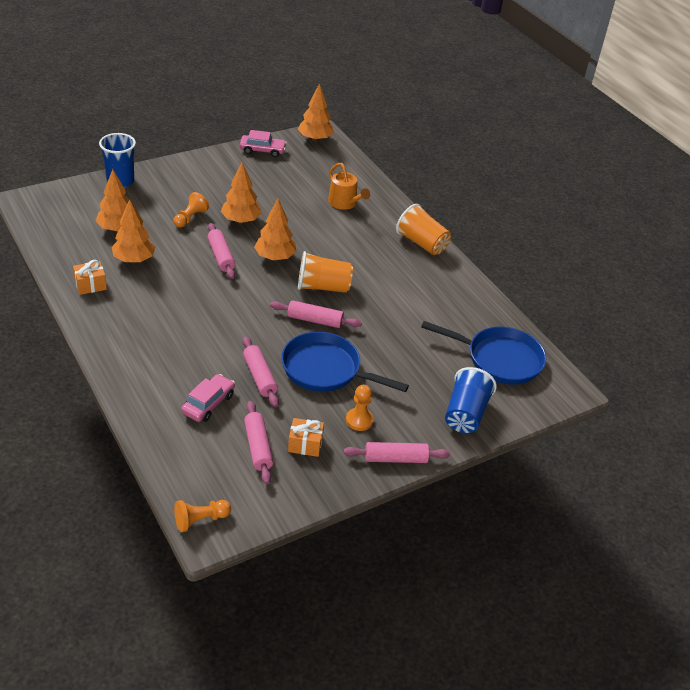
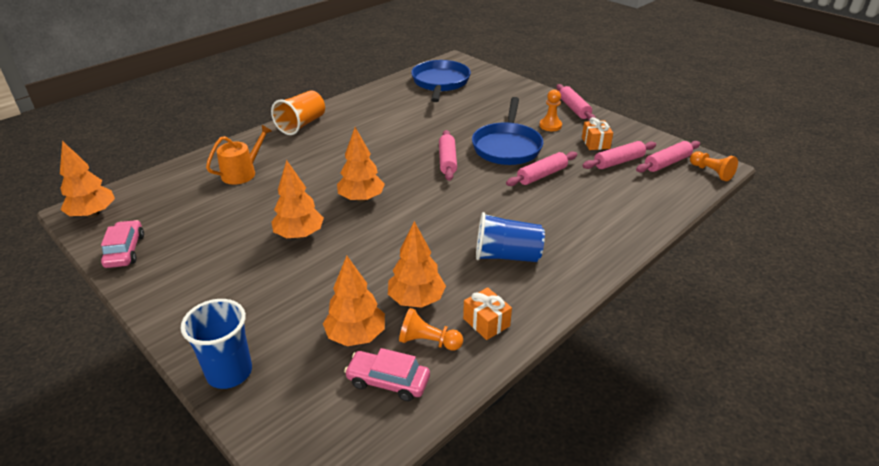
camera: 100 degrees left, 5 degrees down
(190, 218) = (307, 276): orange pawn -> orange pawn (428, 341)
(208, 404) = (596, 194): pink car -> pink car (388, 381)
(221, 256) = (376, 234): pink rolling pin -> pink rolling pin (667, 163)
(323, 287) = (396, 164): orange cup -> none
(465, 414) = (508, 90): blue cup -> blue cup (506, 256)

